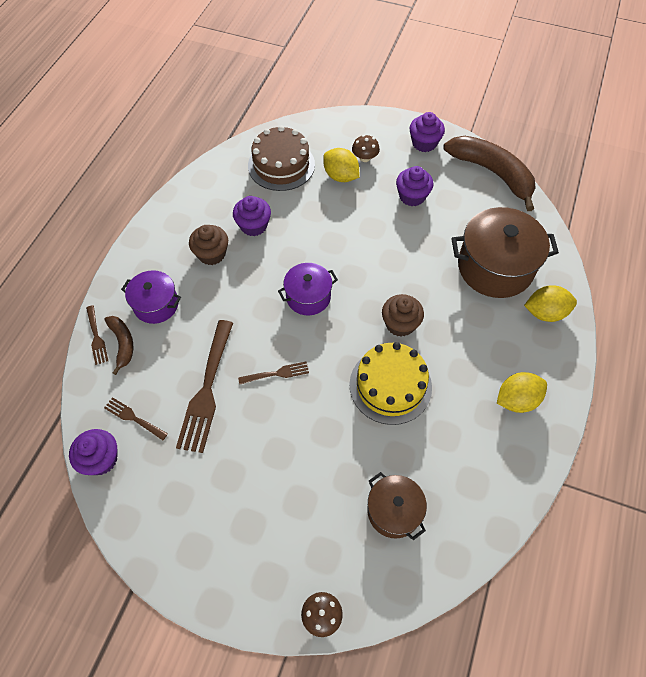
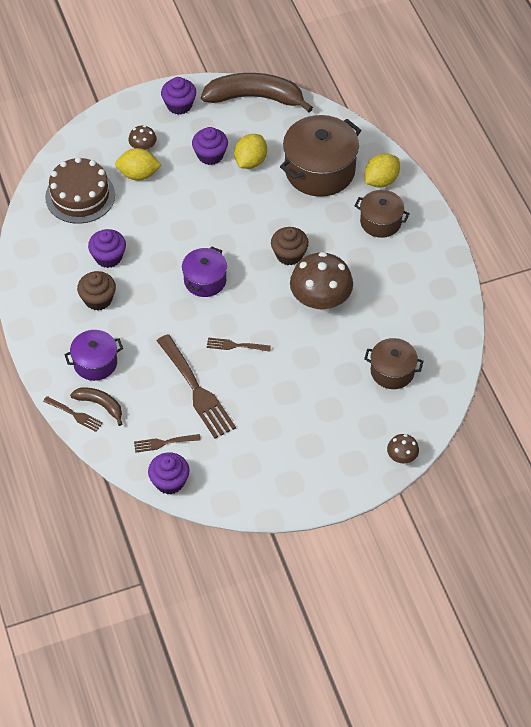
camera: 40 degrees left, 5 degrees down
(277, 373) = (235, 345): brown fork -> brown fork turned 120 degrees counterclockwise
(390, 385) = (320, 299): yellow cake -> brown mushroom
(511, 351) = (380, 222): none -> brown pot
(516, 400) = (410, 251): yellow lemon -> yellow lemon (250, 161)

